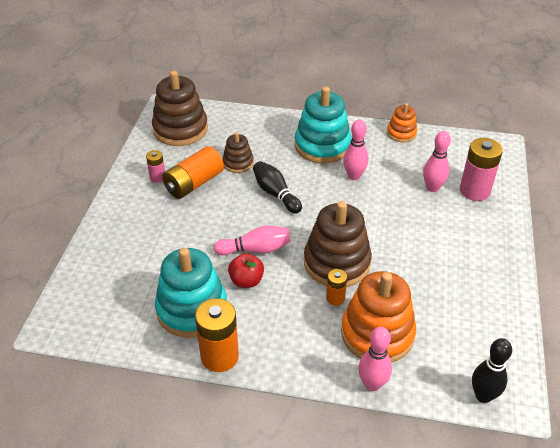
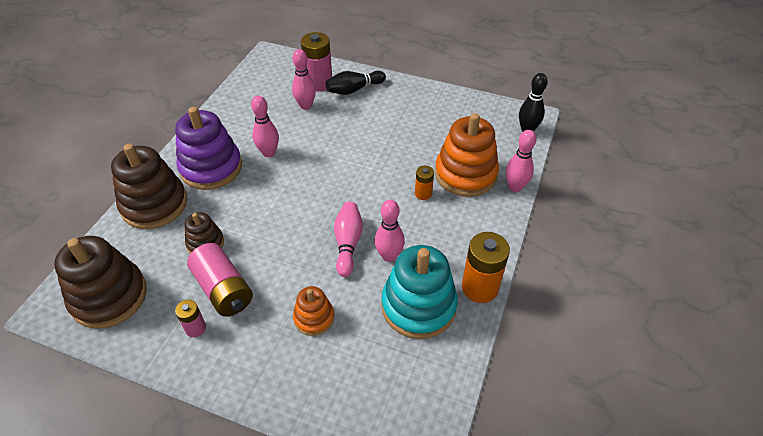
camera: 80 degrees left, 5 degrees up
(194, 183) = (223, 289): orange battery -> pink battery
(246, 281) = (389, 256): red apple -> pink bowling pin
(275, 194) = (271, 216): black bowling pin -> black bowling pin (354, 89)
(322, 146) = (211, 168): turquoise stacking toy -> purple stacking toy
(336, 263) = (381, 185): brown stacking toy -> brown stacking toy (154, 204)
(401, 133) = (221, 108): orange stacking toy -> orange stacking toy (314, 318)

